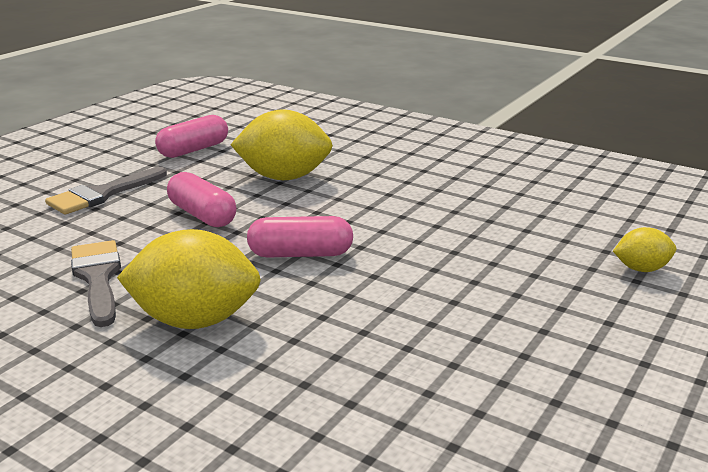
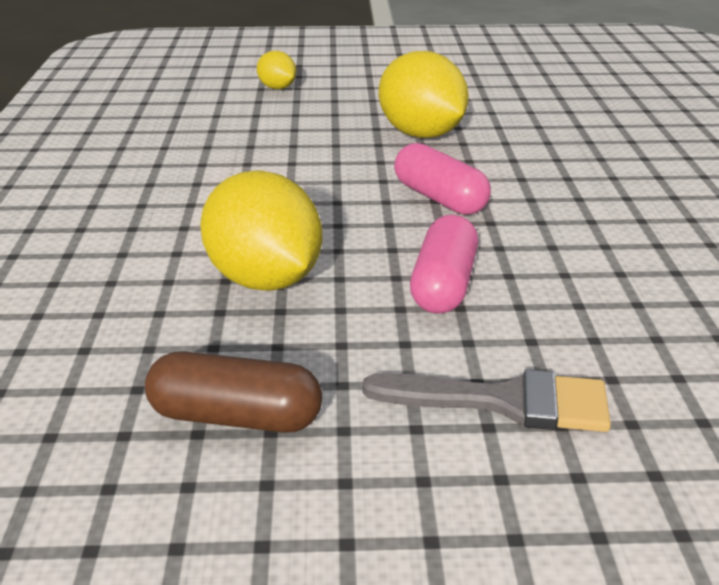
camera: 125 degrees left, 5 degrees up
(98, 278) = (648, 274): grey brush -> none
(194, 150) = (235, 417): pink capsule -> brown capsule
(195, 320) = (607, 199): yellow lemon -> yellow lemon (421, 134)

